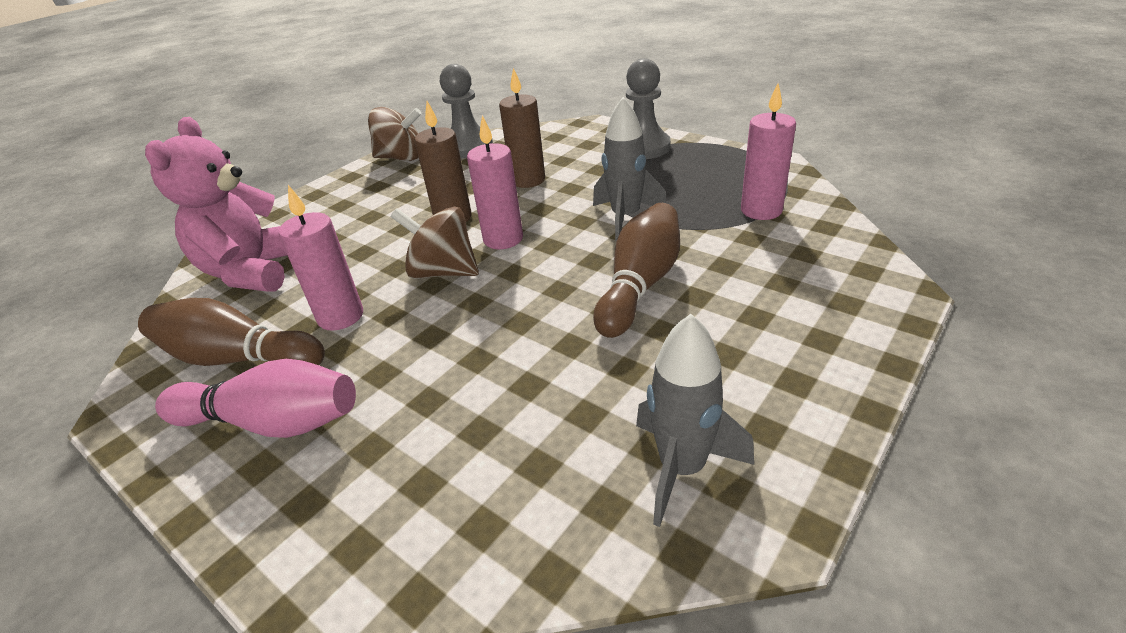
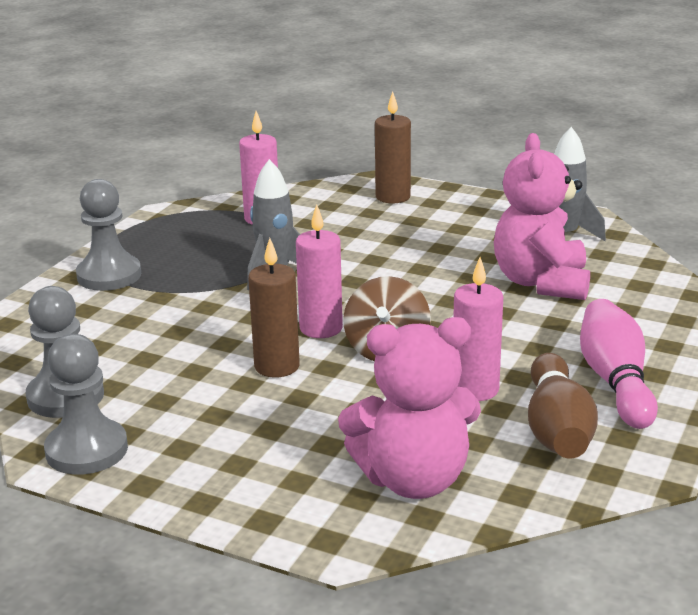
camera: 105 degrees left, 10 degrees down
(401, 158) = (87, 450): brown spinning top -> grey pawn
(528, 180) = (184, 334): brown candle -> brown candle (393, 197)
(533, 407) = (541, 282): none -> pink teddy bear
(640, 285) = (387, 259): brown bowling pin -> none

